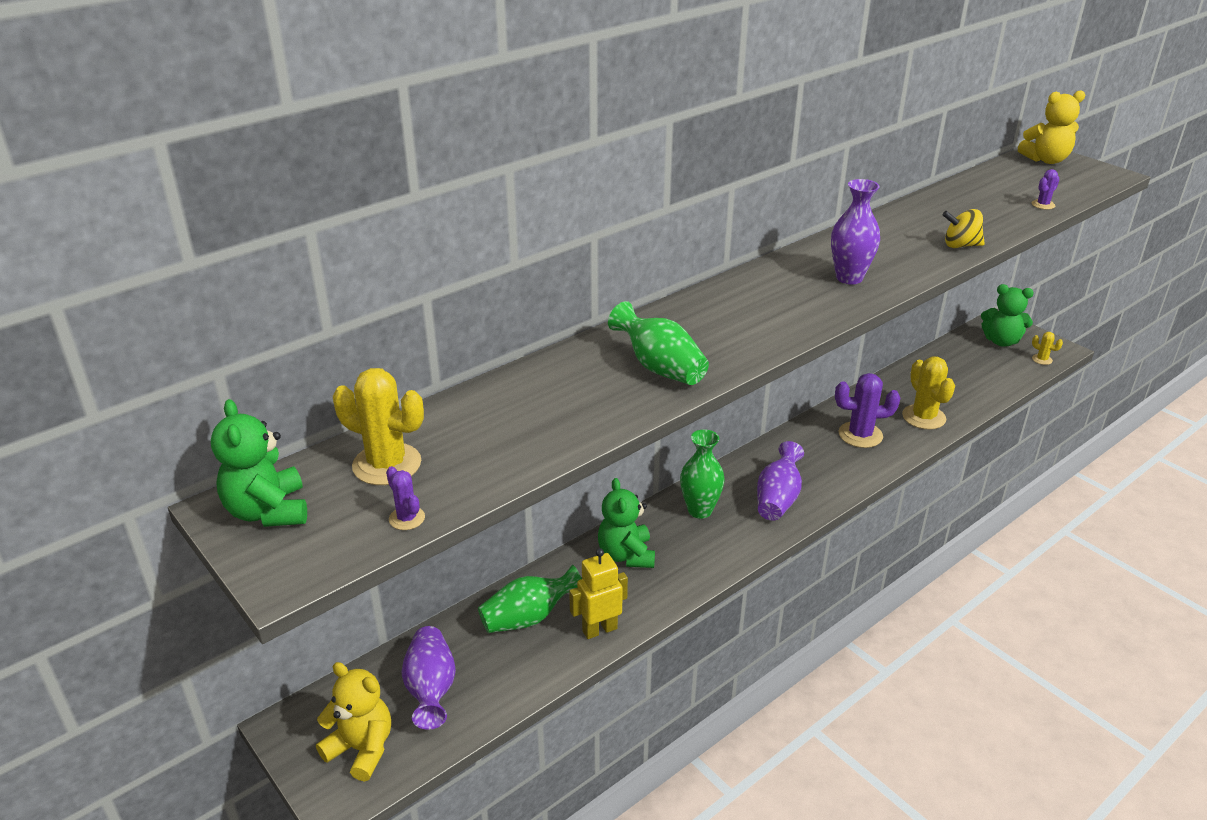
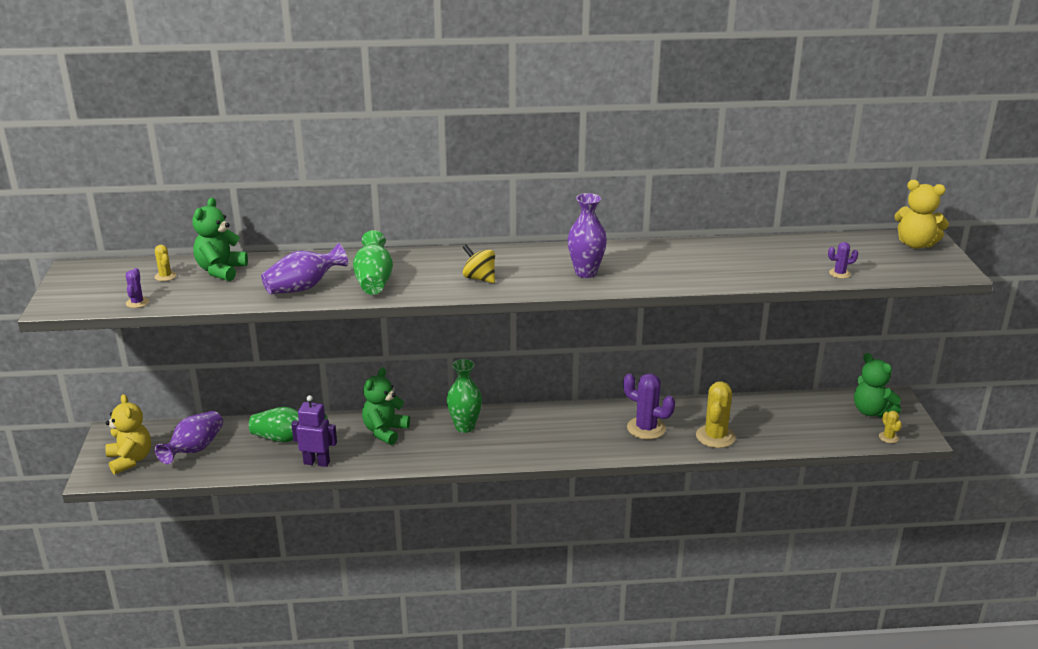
camera: 35 degrees right, 5 degrees down
(268, 511) = (87, 276): green teddy bear -> green teddy bear (221, 271)
(387, 464) = (165, 276): yellow cactus -> yellow cactus, size x0.49
(599, 629) = (317, 462): yellow robot -> purple robot
(777, 499) = (526, 442): purple vase -> purple vase (303, 287)
(960, 245) = (710, 279): yellow spinning top -> yellow spinning top (479, 278)

